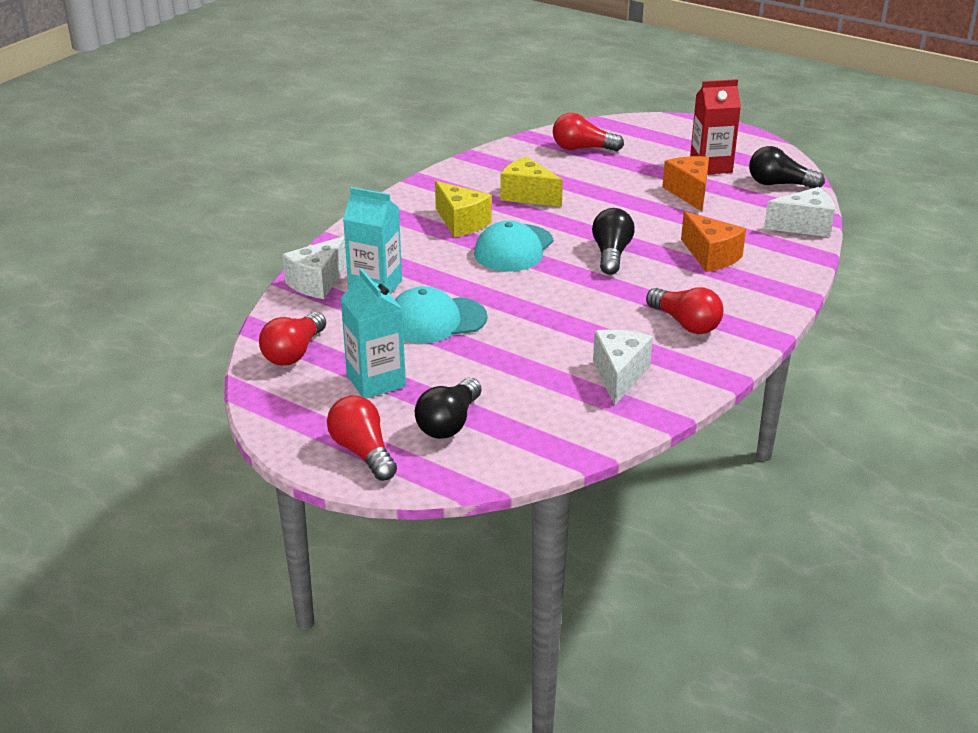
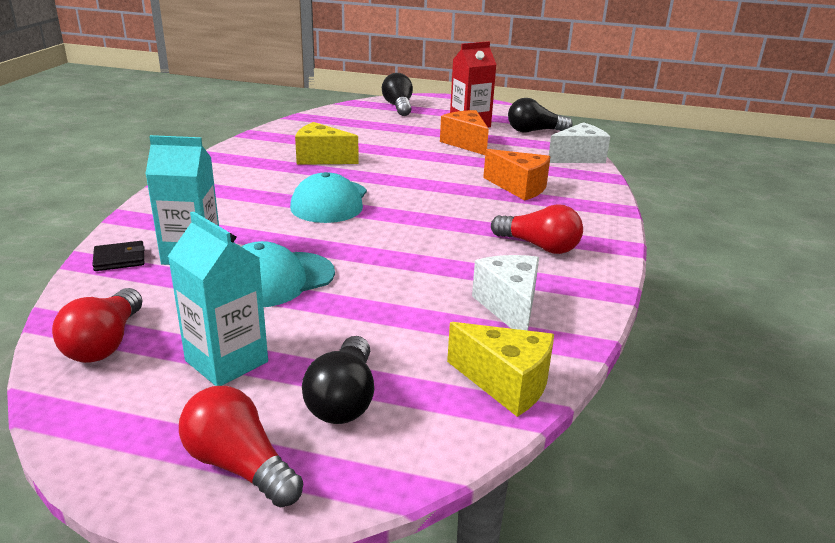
camera: 20 degrees left, 5 degrees down
(317, 282) = (119, 259): white cheese -> black wallet
(461, 223) = (265, 186): yellow cheese -> yellow cheese (506, 384)
(582, 148) = (353, 121): red light bulb -> none
(611, 254) = (428, 196): black light bulb -> black light bulb (398, 107)

